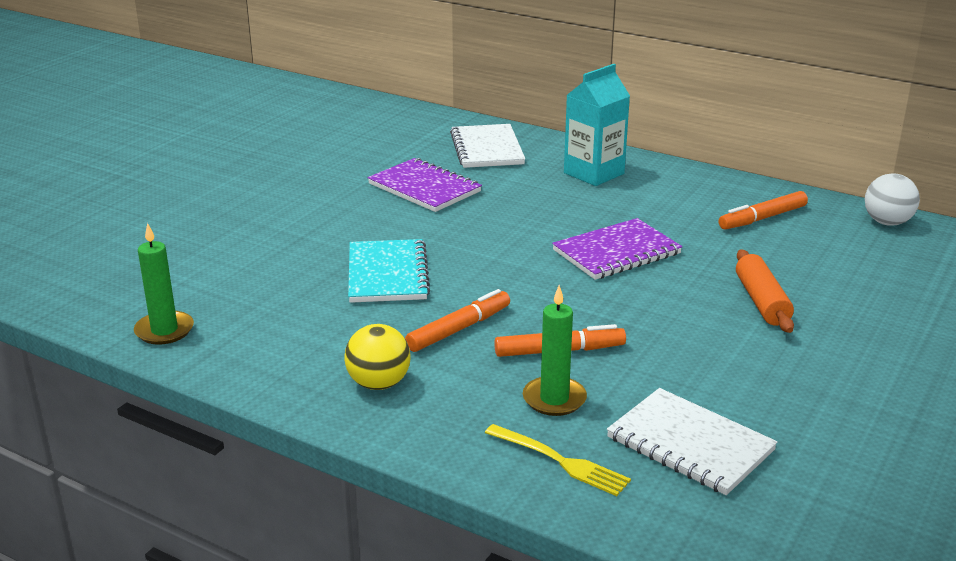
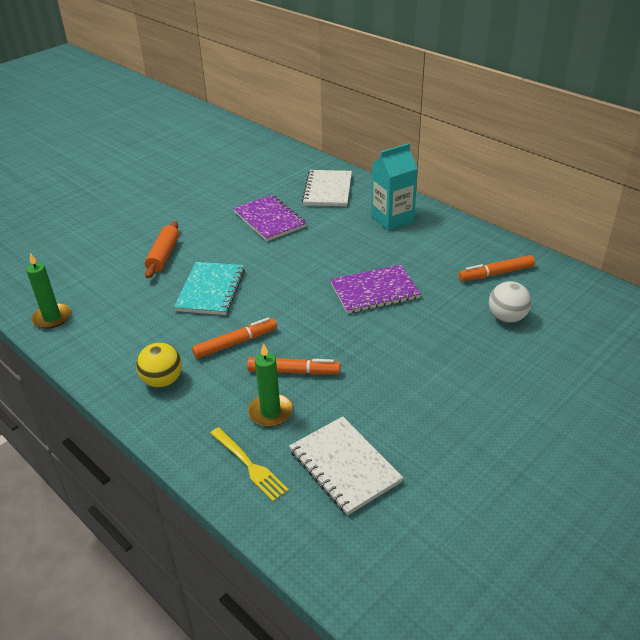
camera: 15 degrees right, 10 degrees up
(761, 301) = (458, 349): orange rolling pin -> orange rolling pin (163, 256)
(887, 222) = (590, 289): white ball -> white ball (507, 318)

